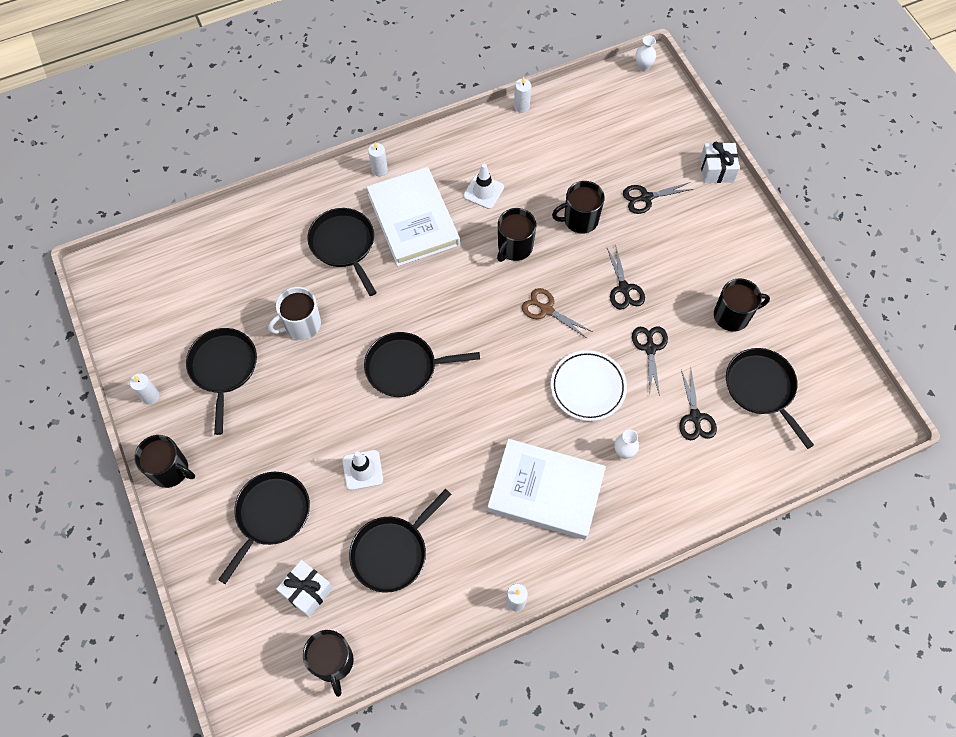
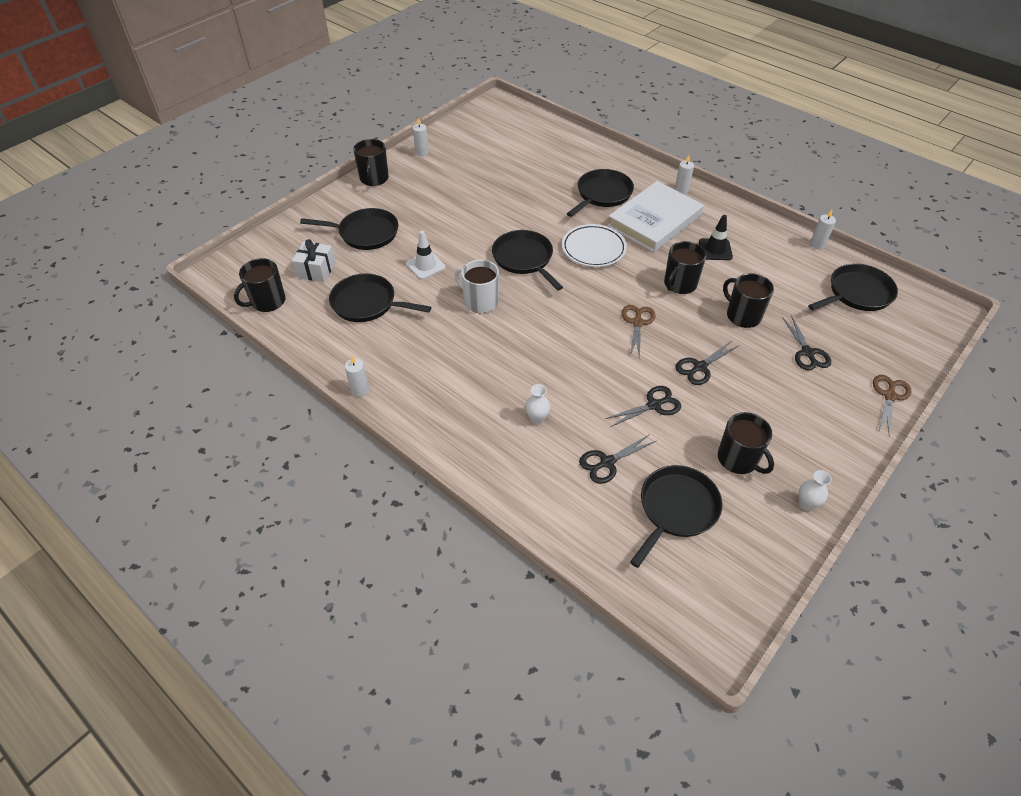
camera: 65 degrees right, 15 degrees down
(223, 368) = (463, 174): black pan -> black pan (857, 293)
(301, 325) = (521, 197): white mug -> white mug (480, 302)
(483, 191) = (715, 249): white traffic cone -> black traffic cone
(514, 247) = (679, 284): black mug -> black mug turned 60 degrees counterclockwise
(546, 491) = (468, 377): white book -> none
(588, 387) = (583, 373): white plate -> white plate (593, 249)
(643, 67) = (944, 307): white vase -> white vase (806, 504)
(646, 197) = (807, 353): black scissors -> black scissors turned 150 degrees counterclockwise
(716, 169) = (889, 396): white gift -> brown scissors

